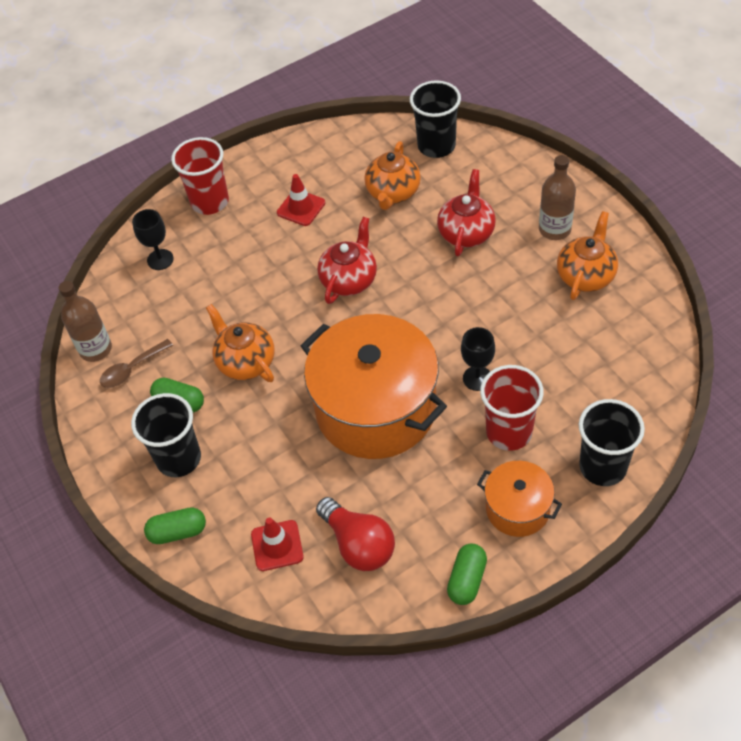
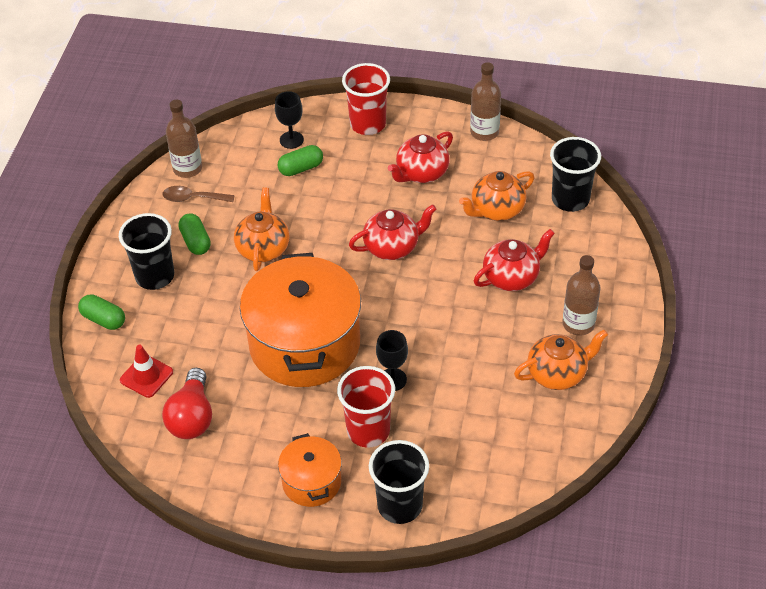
camera: 40 degrees right, 5 degrees down
(301, 208) = (421, 173): red traffic cone -> red teapot
(311, 143) = (484, 132): none -> brown bottle
(467, 580) = (227, 495): green capsule -> green capsule (301, 168)

